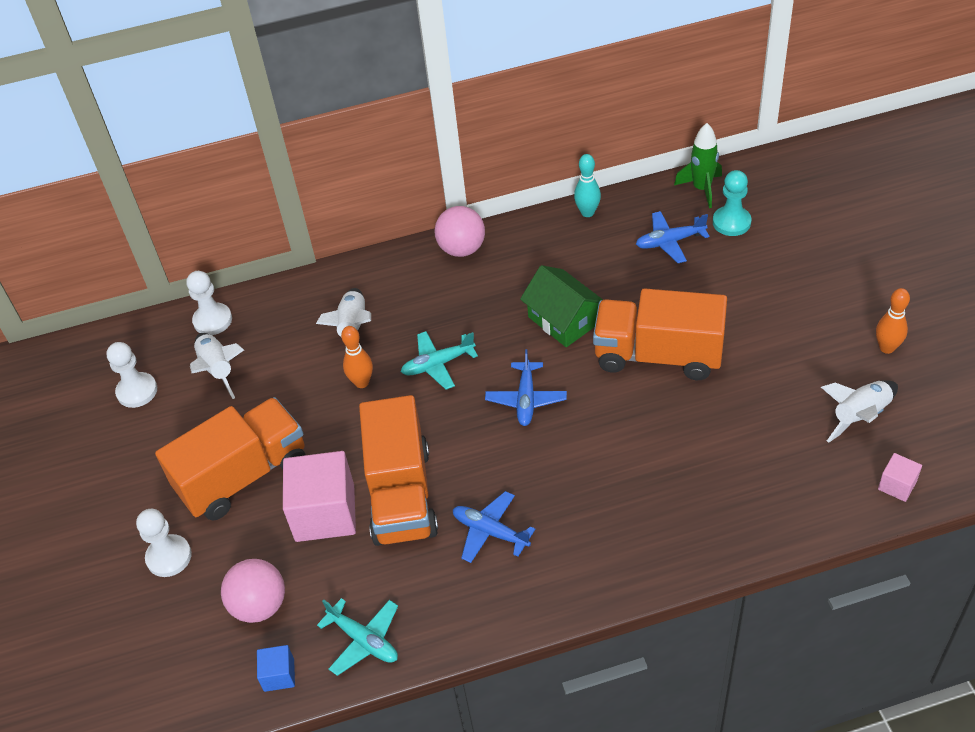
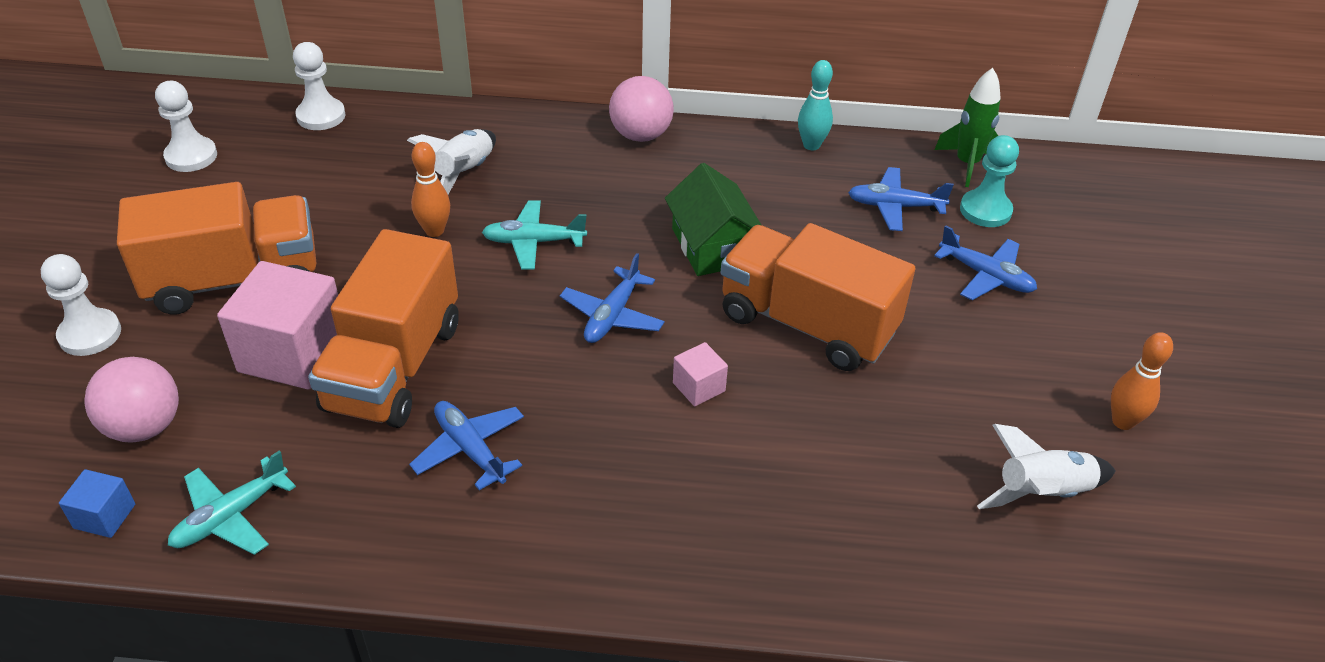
camera: 15 degrees right, 5 degrees down
(218, 370) = (290, 164): white rocket -> none
(364, 640) = (231, 516): turquoise plane -> turquoise plane turned 75 degrees clockwise
(755, 274) = (986, 276): none -> blue plane
(897, 485) = (1051, 603): pink cube -> pink cube (699, 387)

